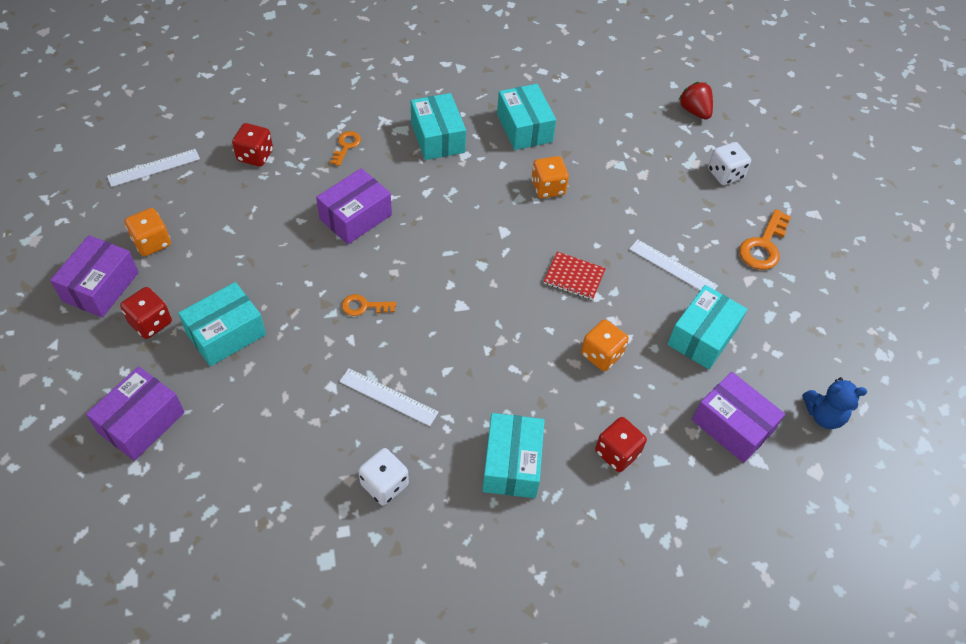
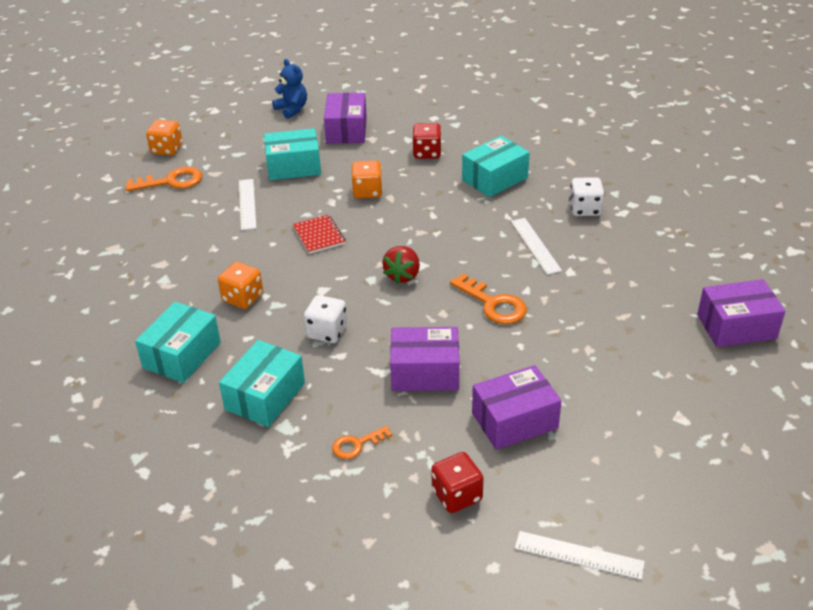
camera: 130 degrees left, 15 degrees down
(101, 286) = (716, 452): purple box -> purple box (514, 420)
(150, 322) = (685, 393): red dice -> none
(152, 242) = (637, 466): orange dice -> orange dice (167, 149)
(226, 334) = (623, 347): turquoise box -> none
(363, 306) = (493, 304): orange key -> orange key, size x1.65
(694, 111) = (37, 280): red strawberry -> red strawberry (403, 275)
(725, 174) = (108, 229): white dice -> white dice (327, 332)

